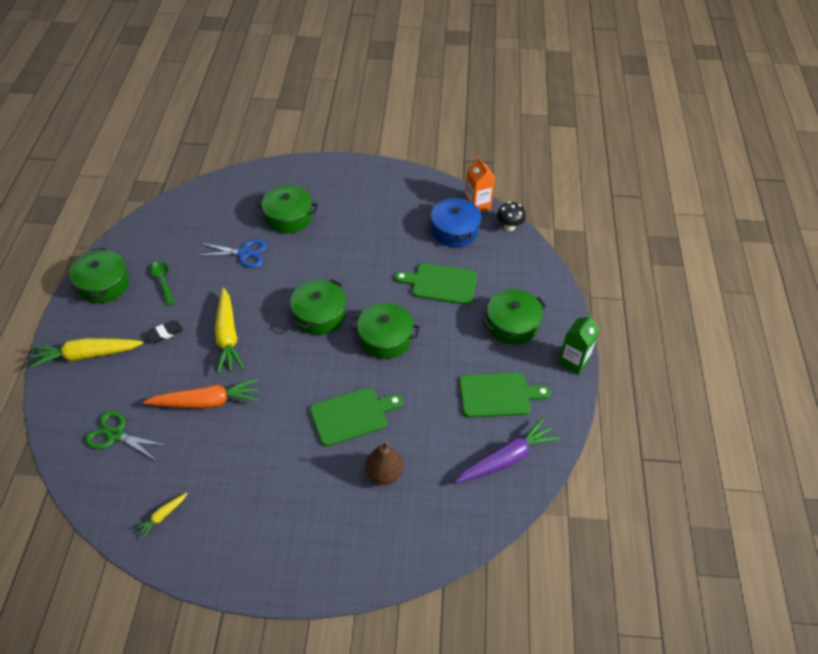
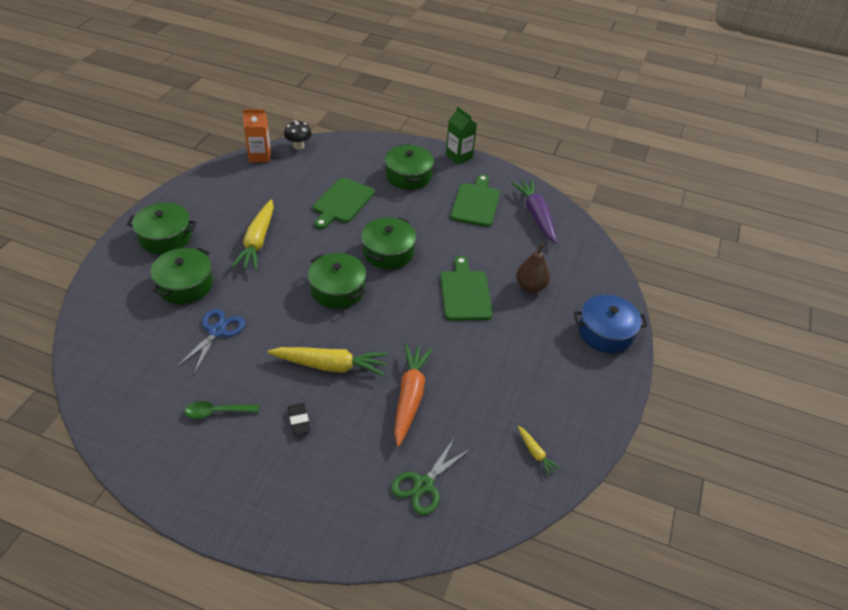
camera: 75 degrees left, 5 degrees down
(86, 355) = (295, 504): yellow carrot -> yellow carrot (257, 241)
(103, 284) = (185, 475): green pot -> green pot (165, 237)
(454, 230) = (282, 177): blue pot -> blue pot (605, 332)

